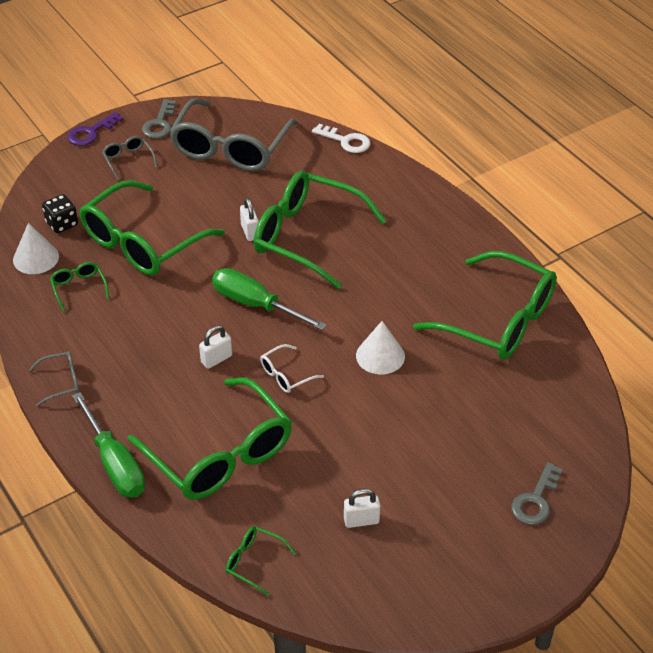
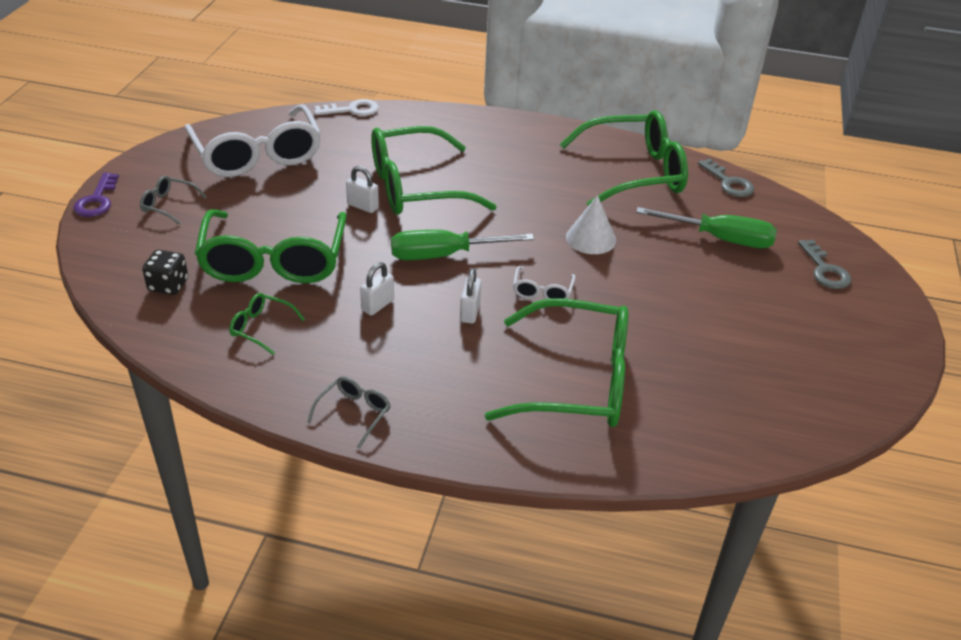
camera: 45 degrees left, 5 degrees down
(36, 258) = (179, 326): white cone -> none
(115, 464) = (501, 447): green screwdriver -> green screwdriver (720, 239)
(160, 123) = (161, 165): grey key -> grey key (728, 182)
(230, 148) = (257, 155): grey glasses -> white glasses
(253, 562) = (720, 442): green glasses -> none
(361, 520) = (745, 357): white padlock -> white padlock (377, 305)

